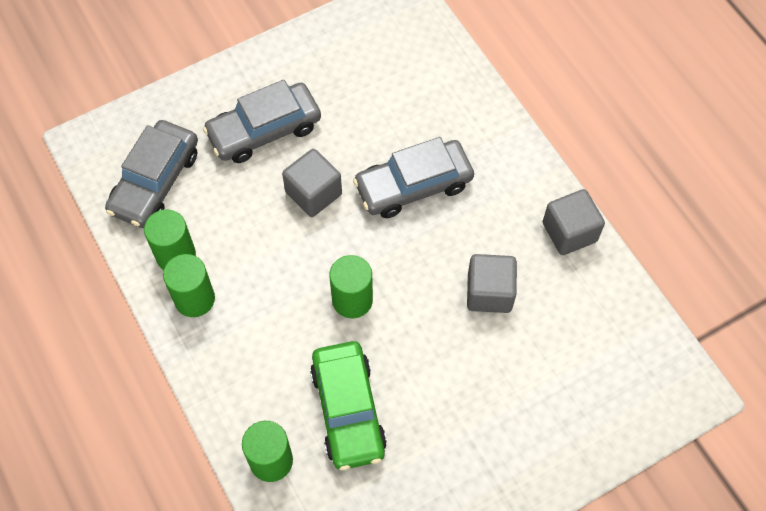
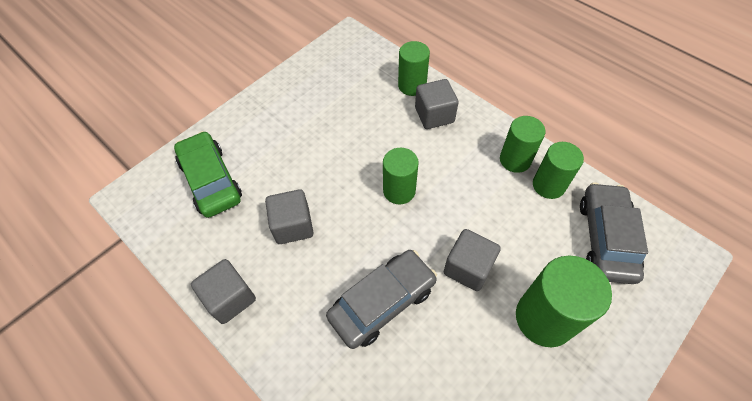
camera: 165 degrees right, 5 degrees down
(262, 397) = (434, 115): none -> grey cube
(264, 130) = (544, 318): grey car -> green cylinder
(348, 410) = (374, 122): green car -> green car (211, 180)

